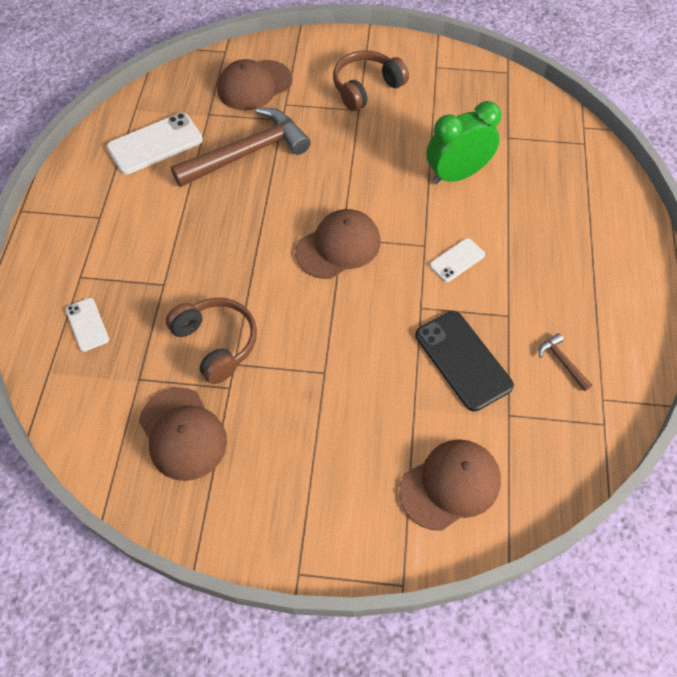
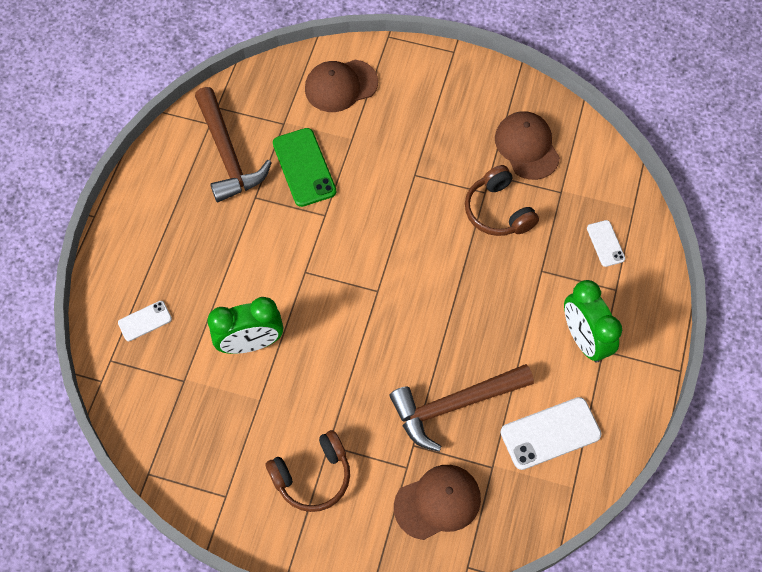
camera: 170 degrees left, 5 degrees up
(119, 224) = (583, 339): none -> green clock
(338, 246) = (382, 283): brown cap -> none
(457, 260) = (281, 253): white phone -> white phone (145, 321)
(463, 360) = (304, 167): black phone -> green phone
(562, 362) = (228, 154): brown hammer -> brown hammer, size x2.49

